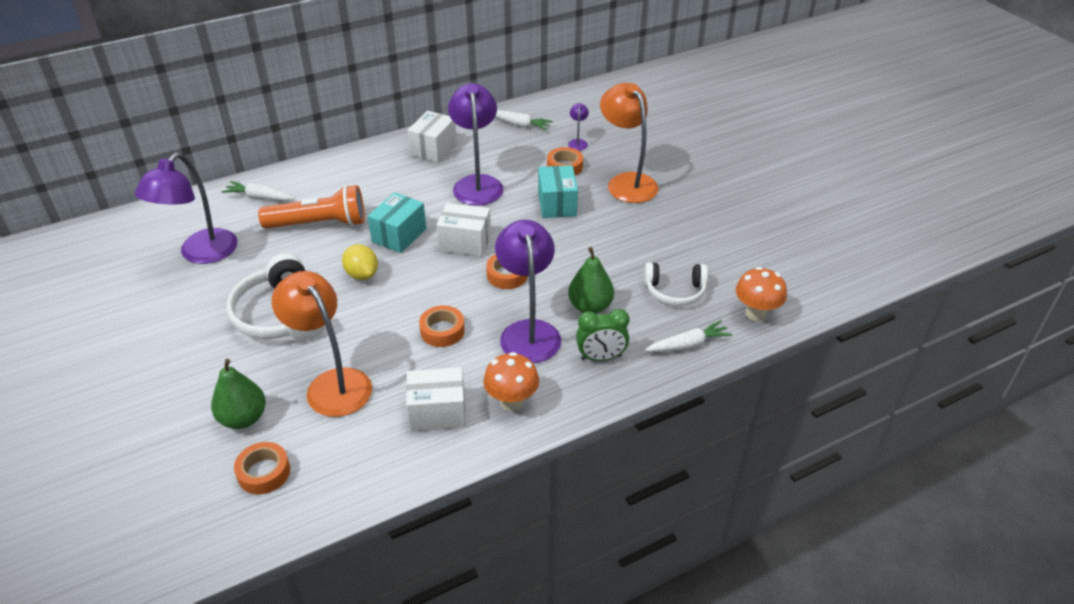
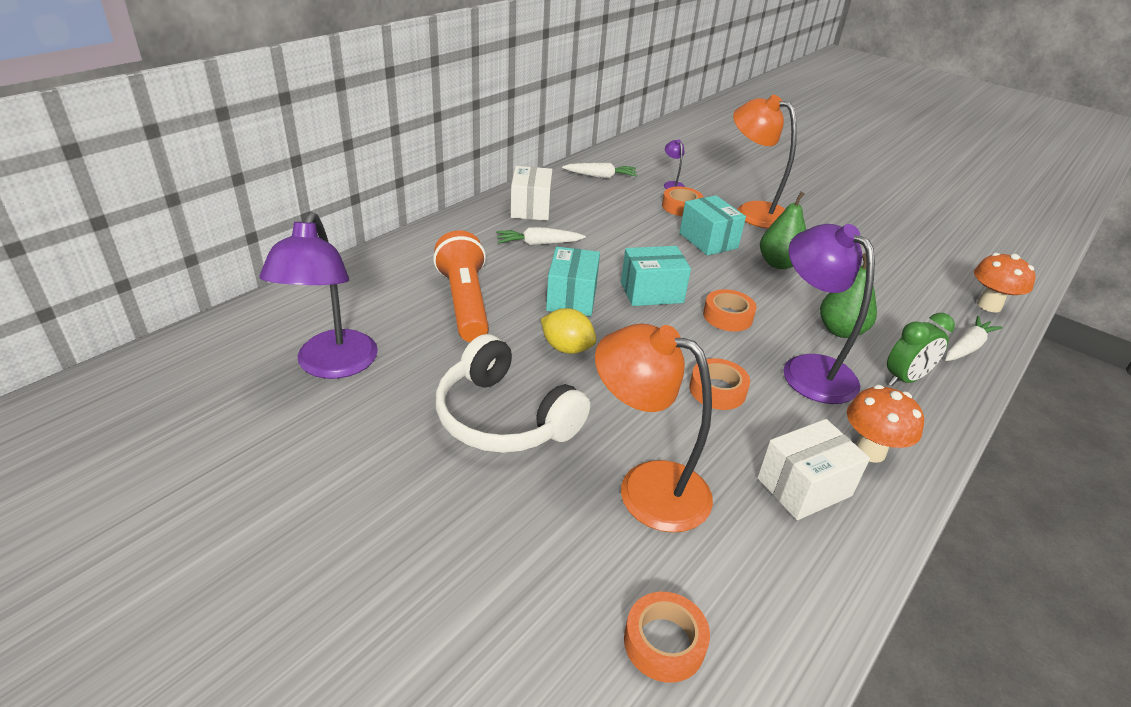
camera: 25 degrees left, 5 degrees down
(243, 418) = (568, 570): green pear -> green pear (778, 264)
(260, 197) = (363, 287): white carrot -> white carrot (538, 244)
(319, 224) = (465, 303): orange flashlight -> orange flashlight turned 75 degrees counterclockwise
(465, 242) = (651, 292): white box -> turquoise box
(477, 183) = (609, 234): purple lamp -> none
(675, 291) = (900, 300): white headphones -> none

